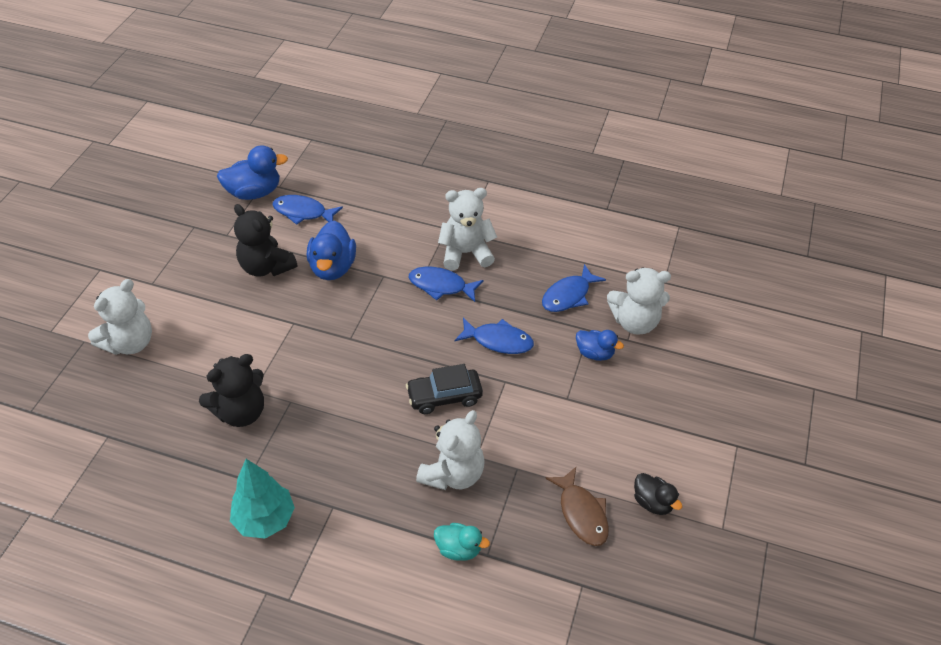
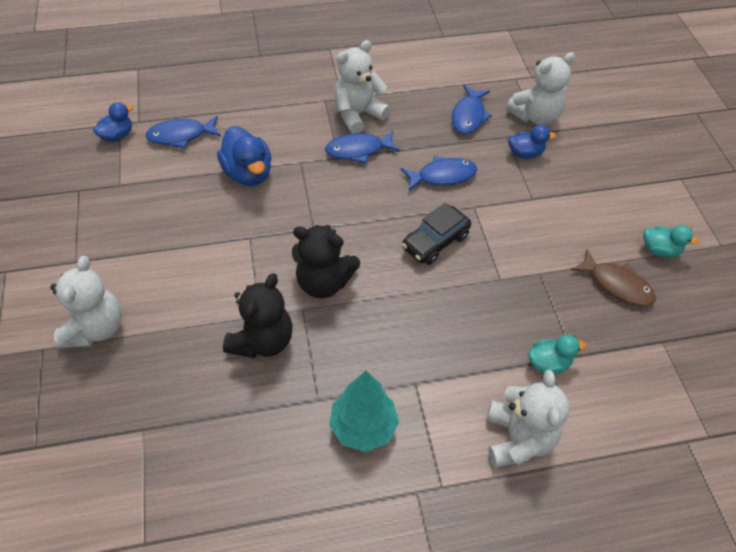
camera: 30 degrees left, 5 degrees up
(254, 192) = (117, 135): blue duck -> blue duck, size x0.61
(266, 267) = (183, 198): black teddy bear -> black teddy bear (323, 282)
(453, 474) = (493, 303): white teddy bear -> white teddy bear (518, 438)
(652, 502) = (660, 250): black duck -> turquoise duck

